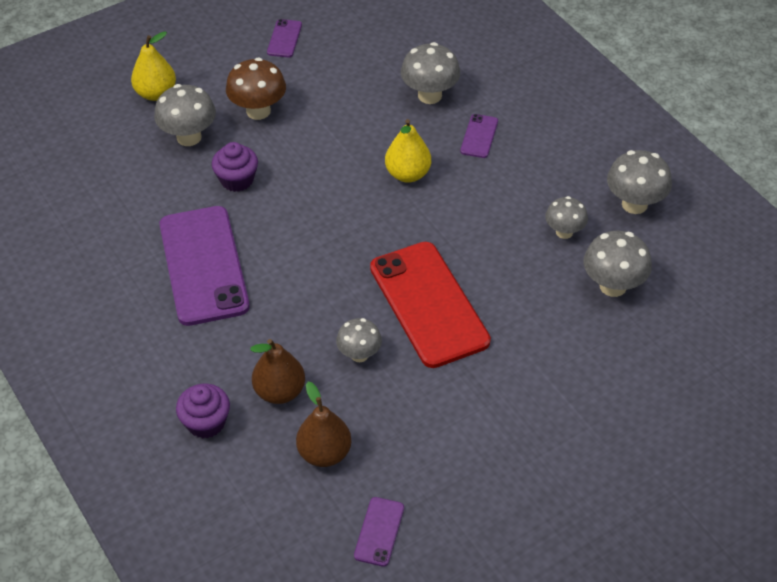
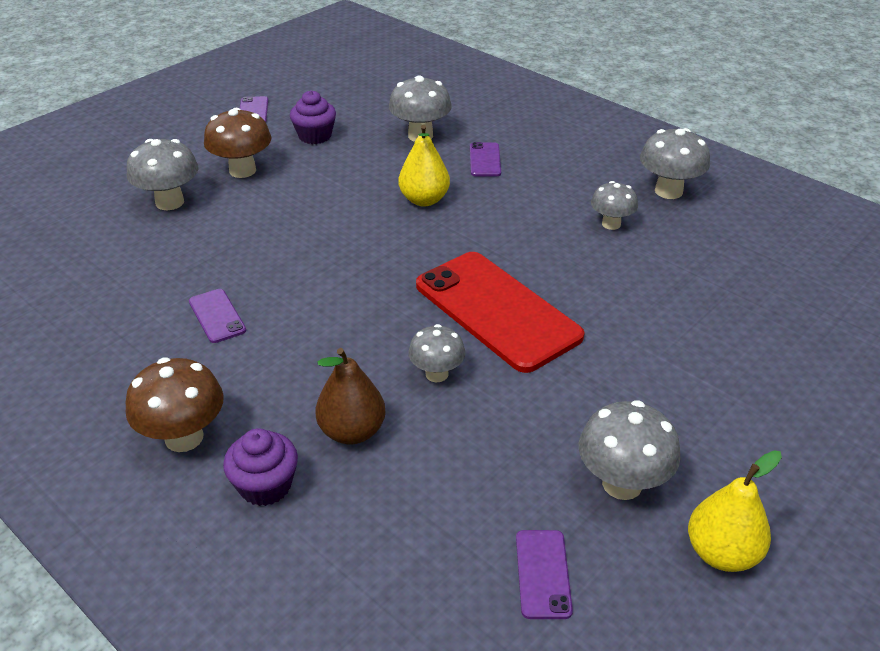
camera: 15 degrees left, 10 degrees down
(156, 93) = (123, 171): yellow pear -> yellow pear (722, 553)
(157, 371) = (184, 437): none -> brown mushroom
(203, 265) = (217, 316): purple phone -> purple phone, size x0.43
(237, 180) = (235, 231): purple cupcake -> purple cupcake (315, 136)
(324, 453) = (434, 491): brown pear -> none
(613, 286) = (687, 262): grey mushroom -> grey mushroom (622, 484)

